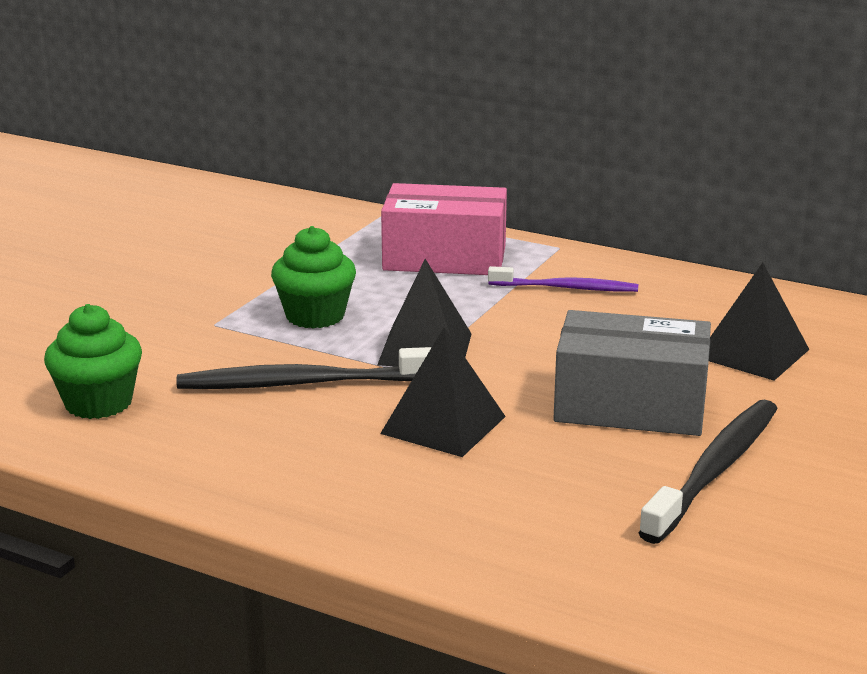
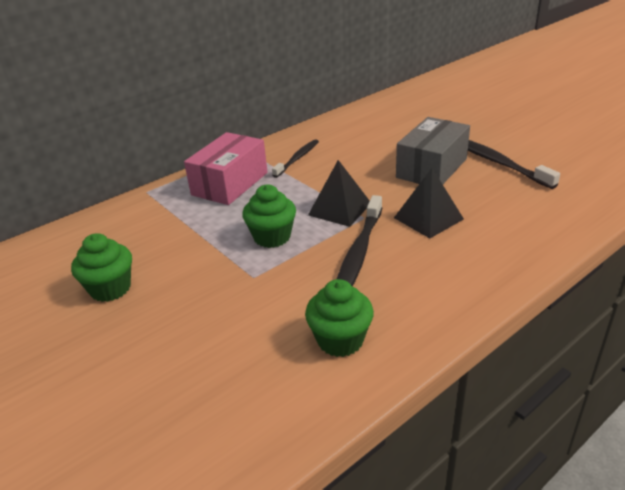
camera: 65 degrees left, 10 degrees up
(154, 251) = (110, 288): none -> green cupcake
(566, 288) = (297, 158): purple toothbrush -> black toothbrush
(753, 353) = (396, 132): black pyramid -> none

